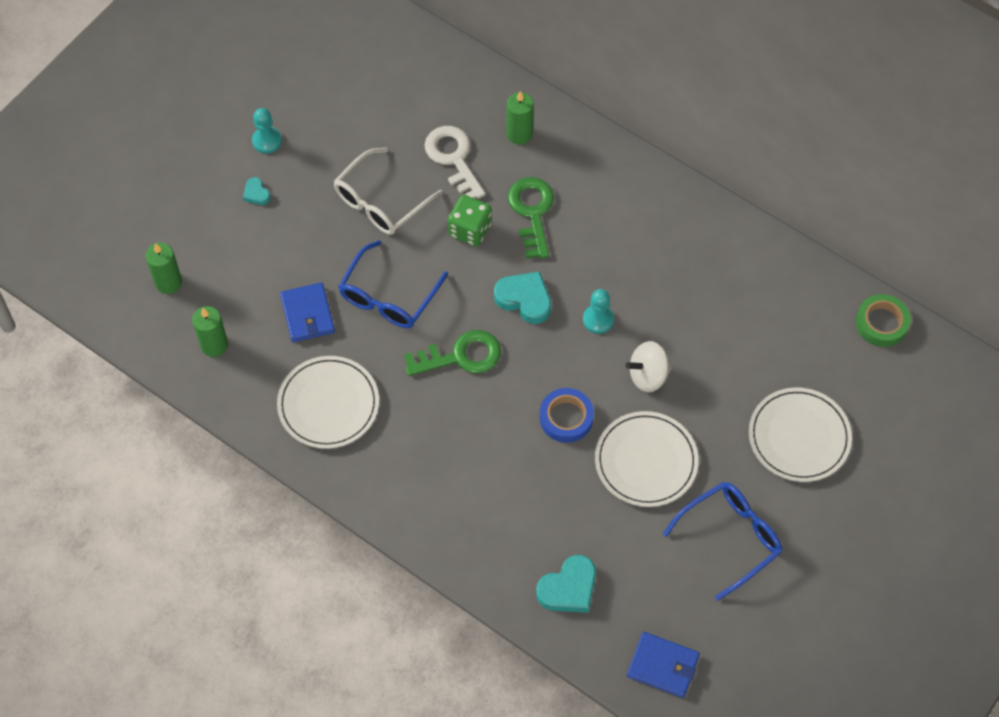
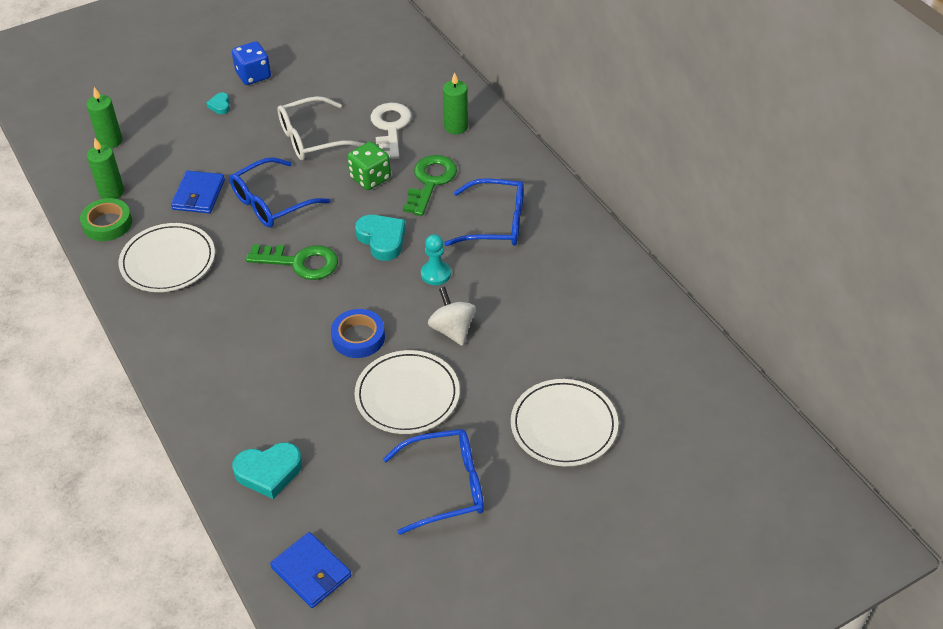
camera: 25 degrees right, 15 degrees down
(267, 141) = (253, 75): turquoise pawn -> blue dice
(622, 239) = (495, 223): none -> blue glasses
(648, 375) = (452, 330): white spinning top -> white spinning top turned 60 degrees clockwise
(881, 323) = (699, 361): green tape -> green tape (107, 224)

